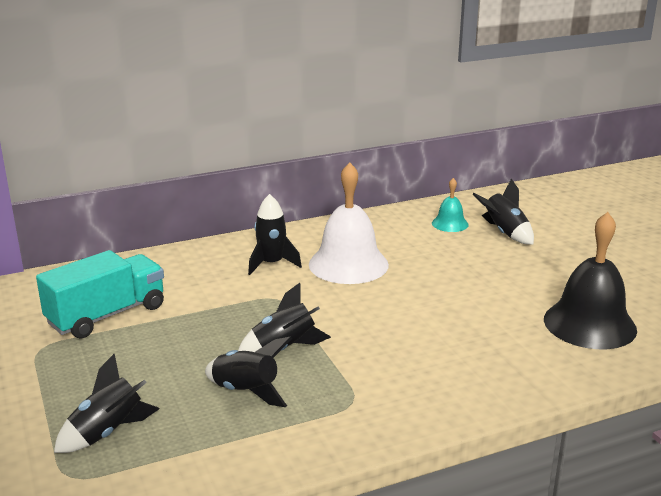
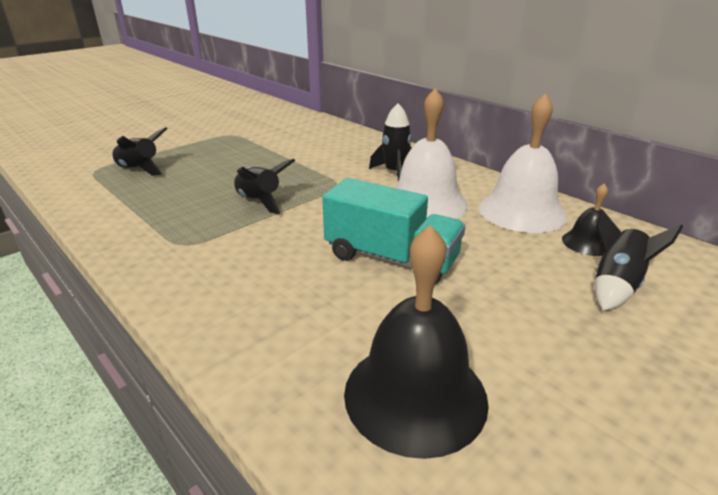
camera: 70 degrees right, 5 degrees up
(107, 315) = (278, 141): turquoise truck -> turquoise truck (391, 258)
(246, 391) = (193, 200): black rocket -> none
(390, 230) = (522, 211): none -> white bell
(450, 224) = (587, 243): turquoise bell -> black bell

